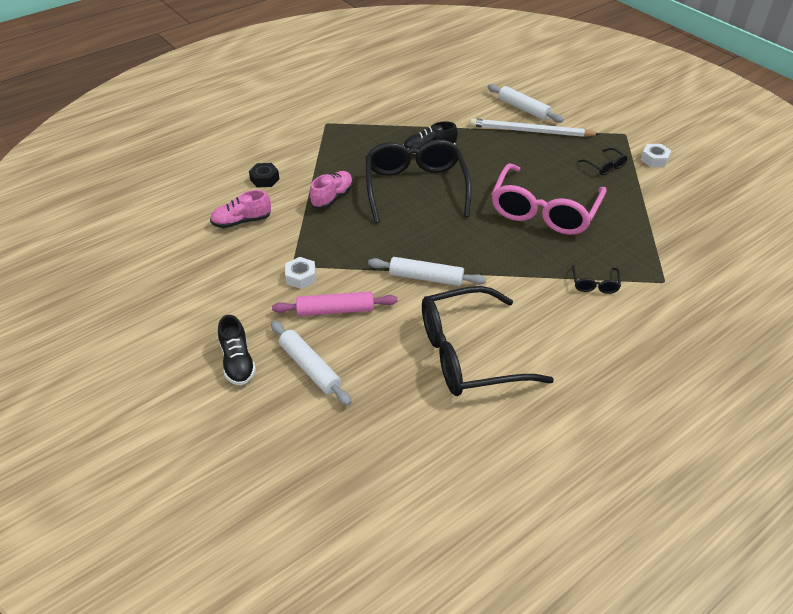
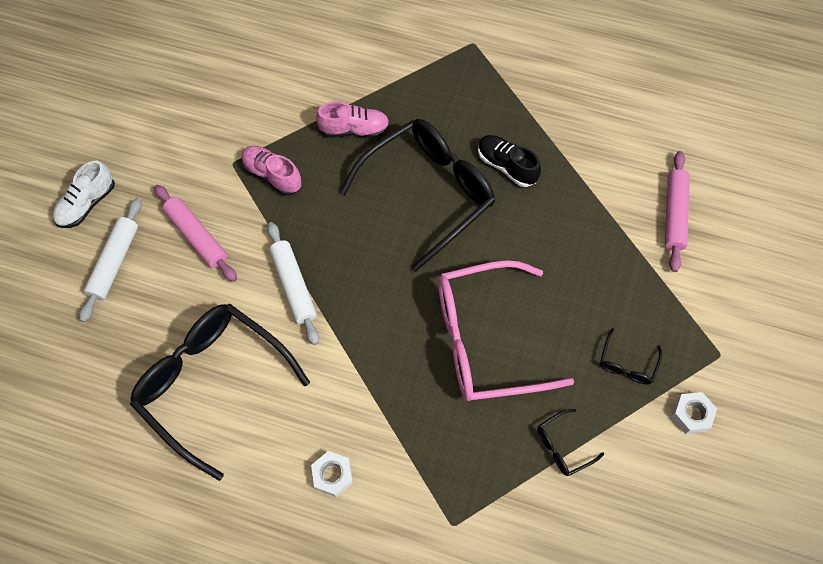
camera: 55 degrees right, 20 degrees up
(238, 362) = (87, 204): black shoe -> white shoe
(242, 221) = (262, 81): pink shoe -> pink shoe (272, 175)
(264, 179) = (337, 55): black nut -> none
(301, 277) = (221, 180): white nut -> white nut (332, 475)
(523, 109) = (674, 214): white rolling pin -> pink rolling pin
(530, 131) = (632, 246): white pencil -> none
(594, 284) = (396, 453): black glasses -> black glasses (562, 446)

